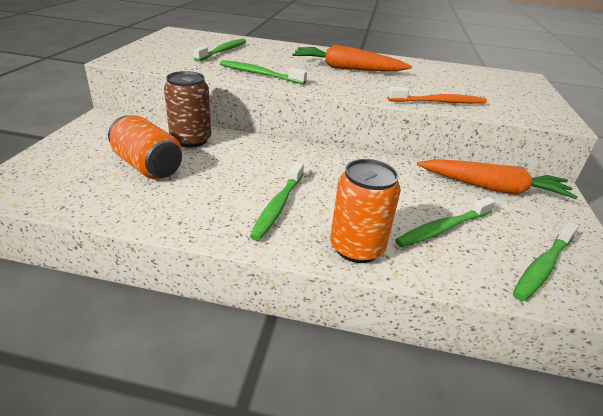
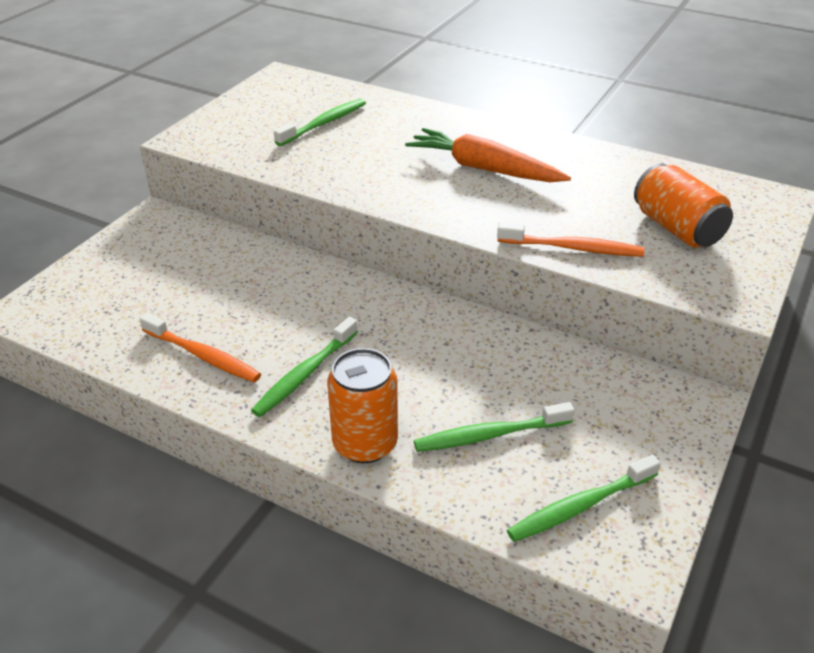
camera: 20 degrees right, 5 degrees up
(148, 166) = (182, 298): orange can -> orange can (677, 228)
(185, 203) = (203, 356): none -> orange toothbrush
(191, 140) = (246, 261): brown can -> none
(259, 74) = (349, 176): green toothbrush -> none
(492, 188) = (608, 386): orange carrot -> none

